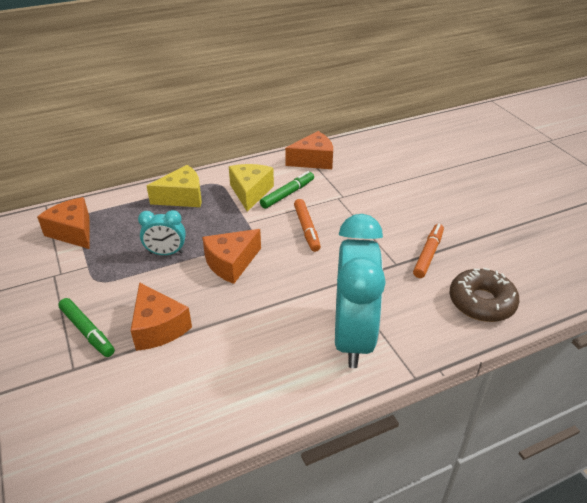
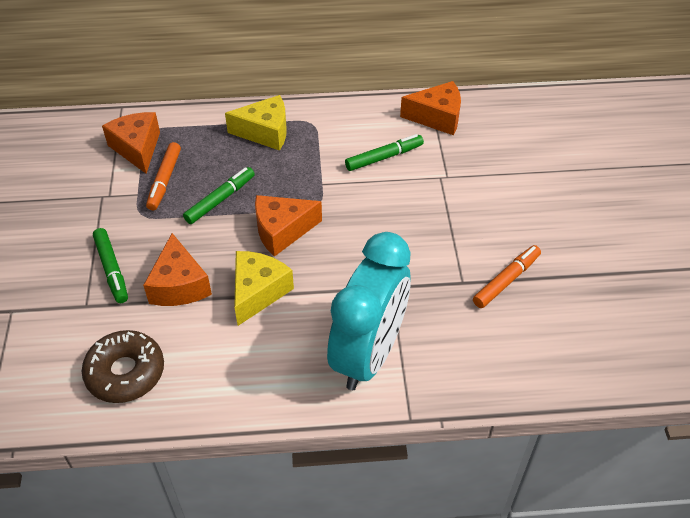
camera: 20 degrees right, 10 degrees up
(166, 253) = (220, 200): turquoise clock -> green marker
(250, 192) = (343, 144): yellow cheese -> yellow cheese (258, 292)
(306, 229) = (383, 210): orange marker -> orange marker (164, 180)
(481, 302) = (534, 357): brown donut -> brown donut (125, 372)

